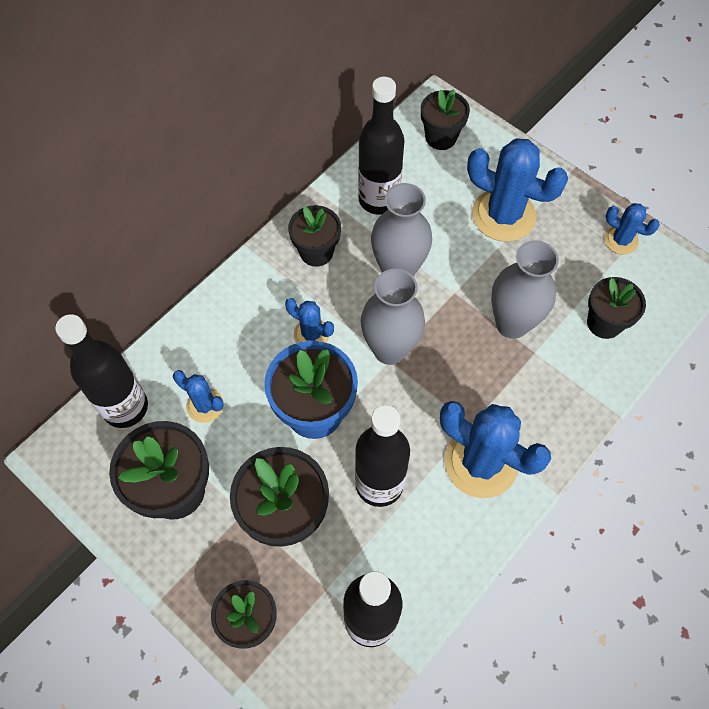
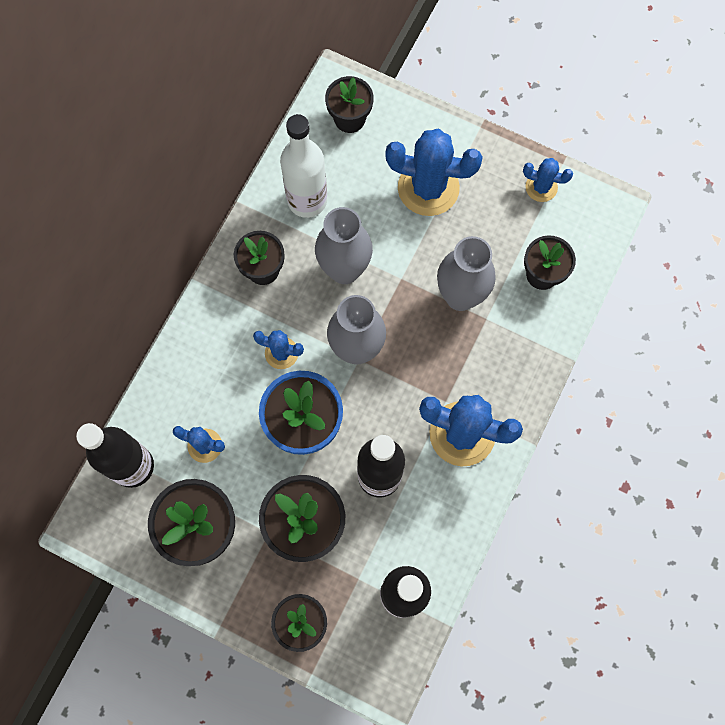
camera: 15 degrees left, 10 degrees up
(378, 199) = (307, 200): black bottle -> white bottle

